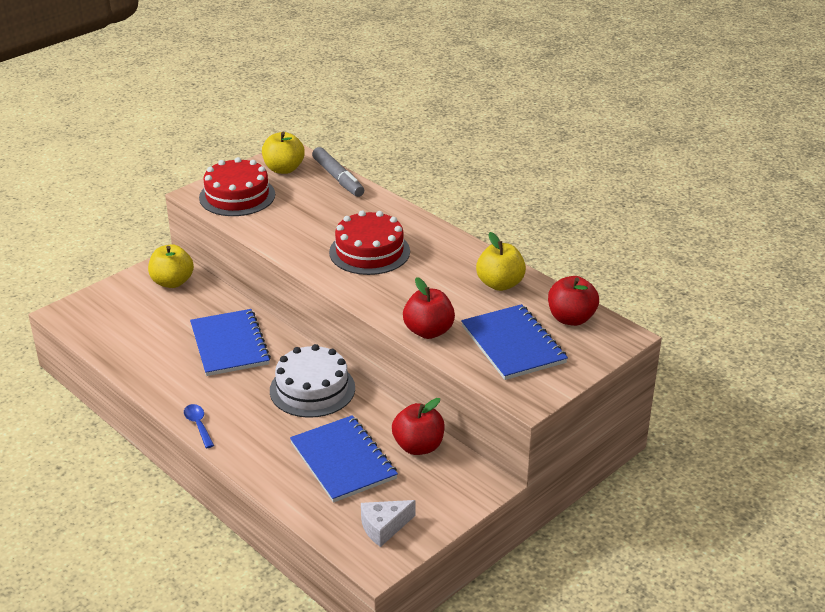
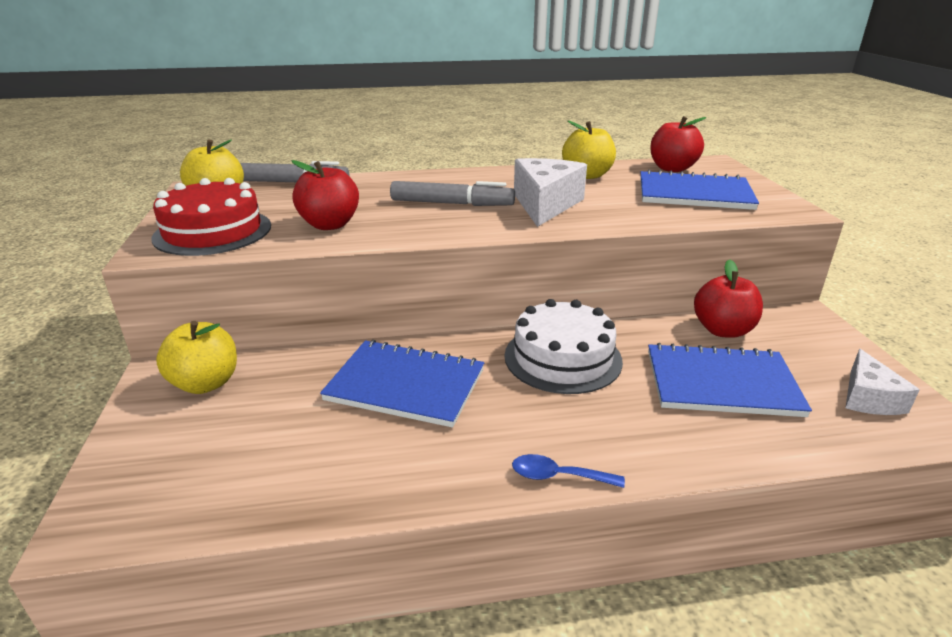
camera: 55 degrees left, 5 degrees down
(369, 251) = (452, 204): red cake -> grey marker
(410, 287) = (545, 204): none -> white cheese
(428, 331) = (636, 217): red apple -> red apple (329, 225)

